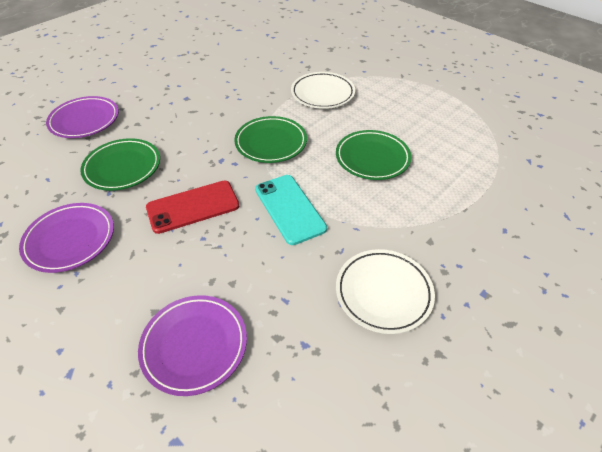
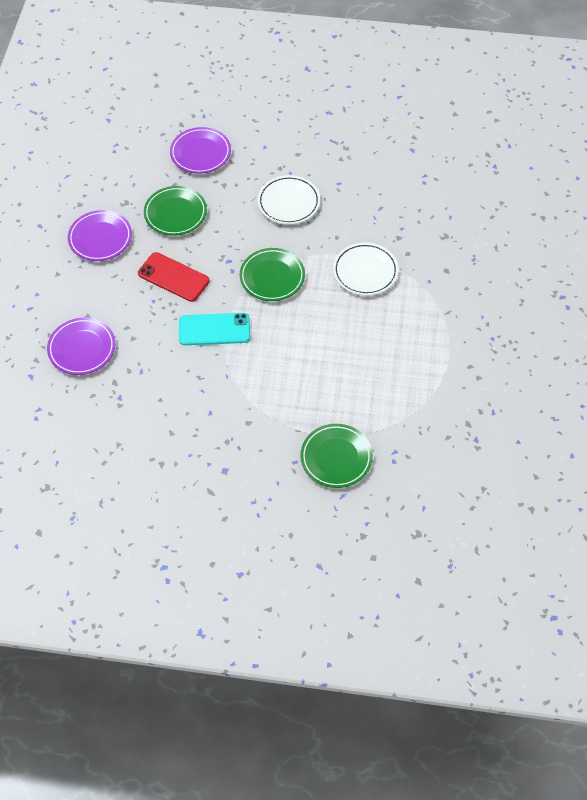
camera: 55 degrees right, 10 degrees up
(289, 209) = (214, 329): turquoise phone -> turquoise phone turned 60 degrees clockwise
(372, 158) = (308, 348): green plate -> green plate (336, 458)
(383, 293) = (184, 417): white plate -> white plate (289, 202)

